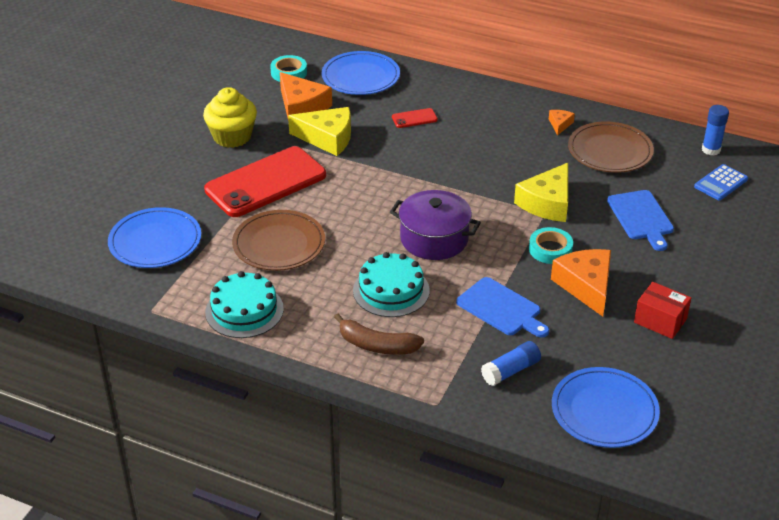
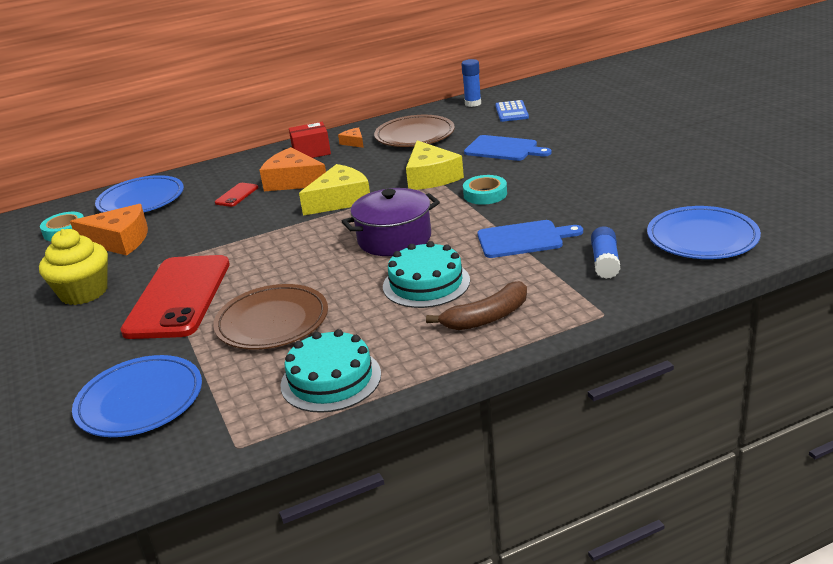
camera: 45 degrees left, 10 degrees down
(327, 138) = (183, 243): yellow cheese -> yellow cheese (340, 200)
(586, 286) = (547, 195): orange cheese -> orange cheese (293, 181)
(660, 321) = (626, 181): red box -> red box (311, 152)

